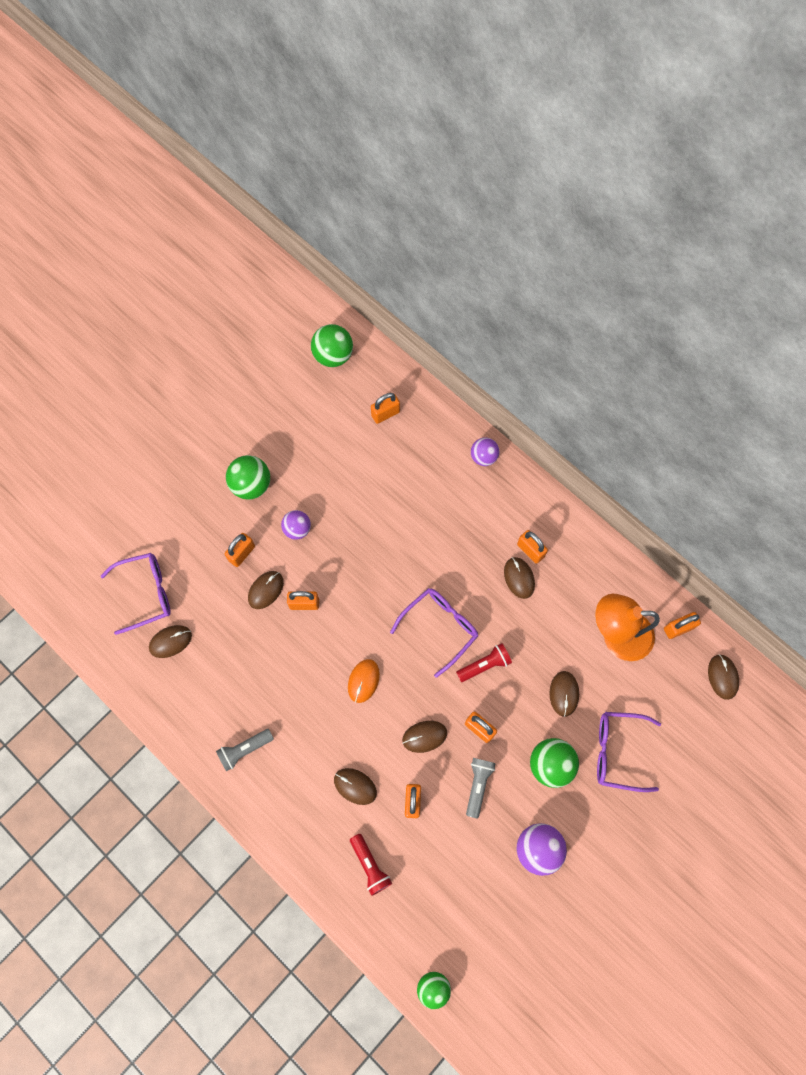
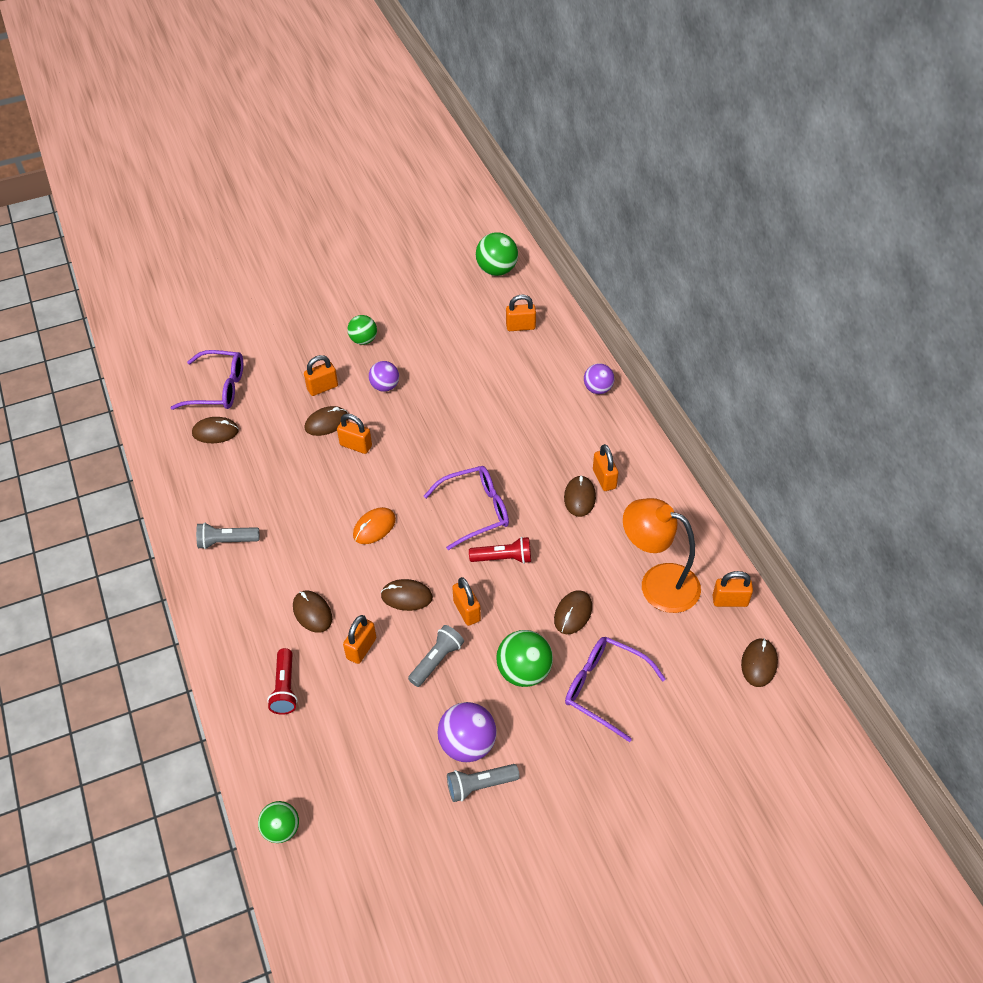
camera: 25 degrees right, 20 degrees down
(251, 485) = (363, 340): green ball -> green ball, size x0.66
(564, 879) = (480, 786): none -> grey flashlight

